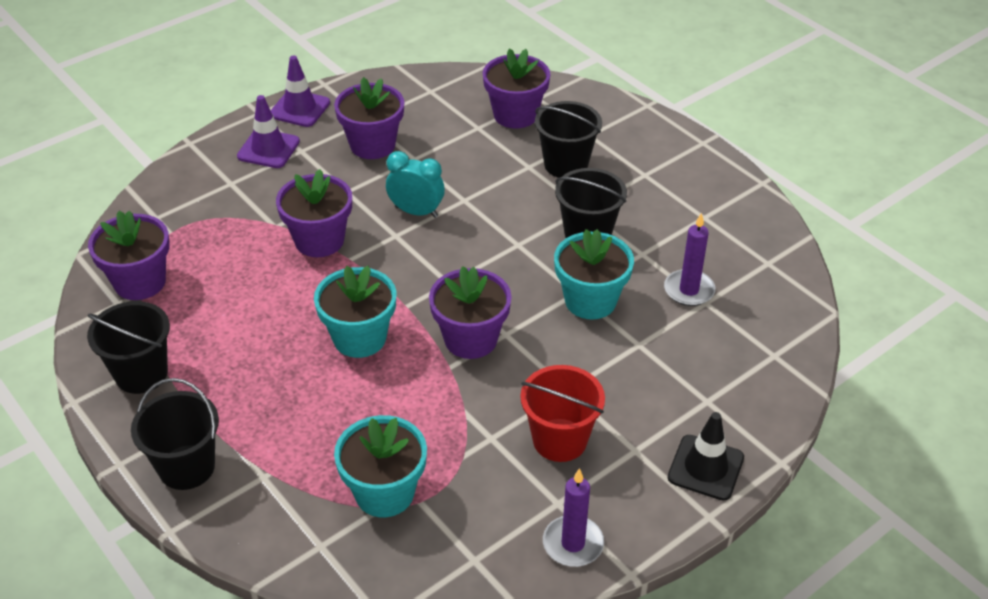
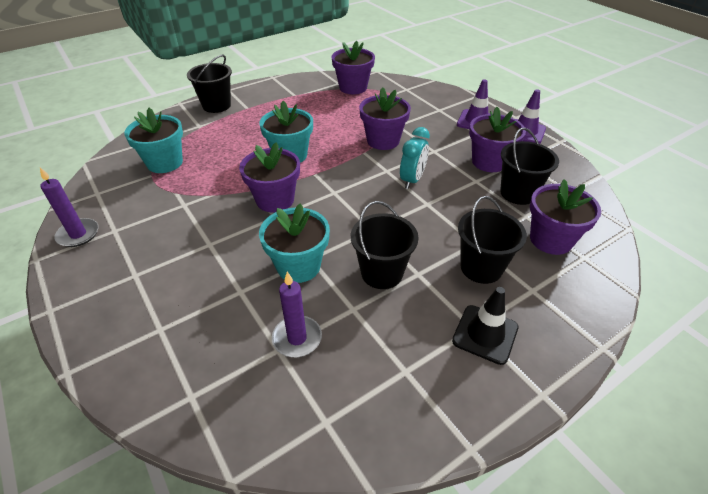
camera: 95 degrees right, 0 degrees up
(141, 374) = (284, 91): black bucket -> black bucket (518, 193)
(559, 440) = (165, 236): red bucket -> none
(705, 468) = (93, 316): black traffic cone -> black traffic cone (485, 334)

